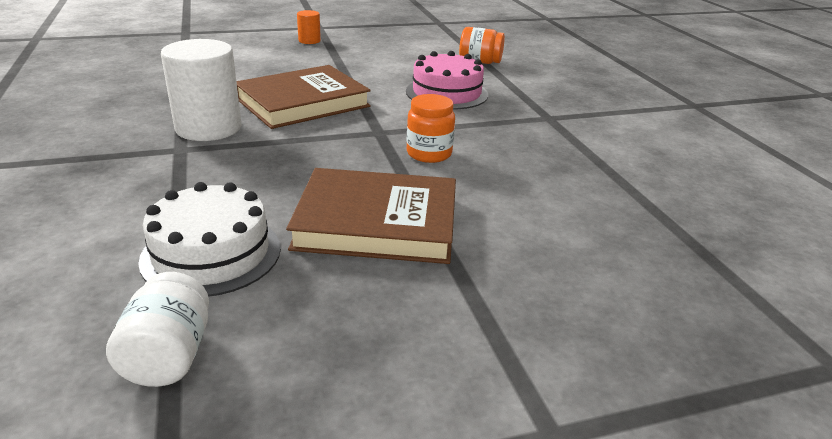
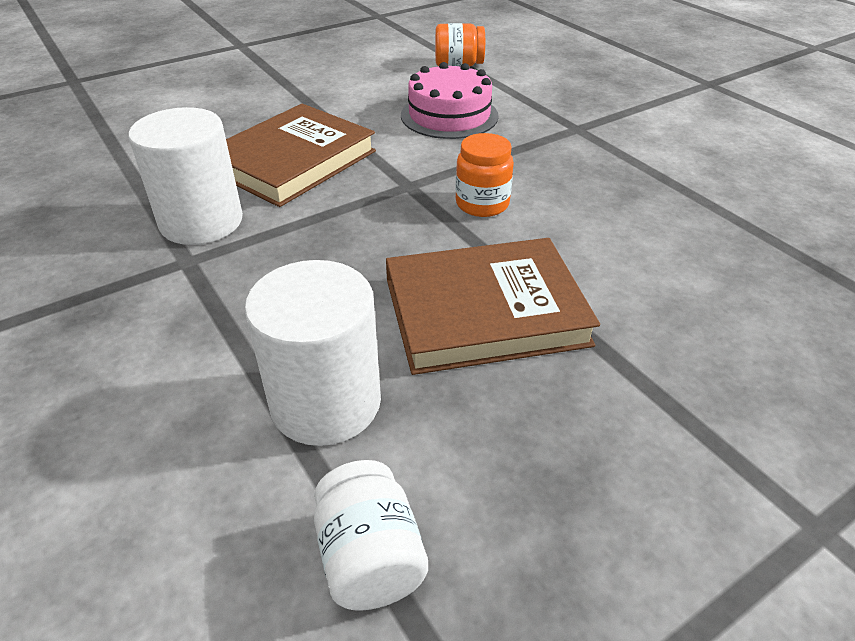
camera: 15 degrees left, 10 degrees up
(211, 253) = (325, 402): white cake -> white cylinder
(309, 41) = (242, 67): orange cylinder -> none

